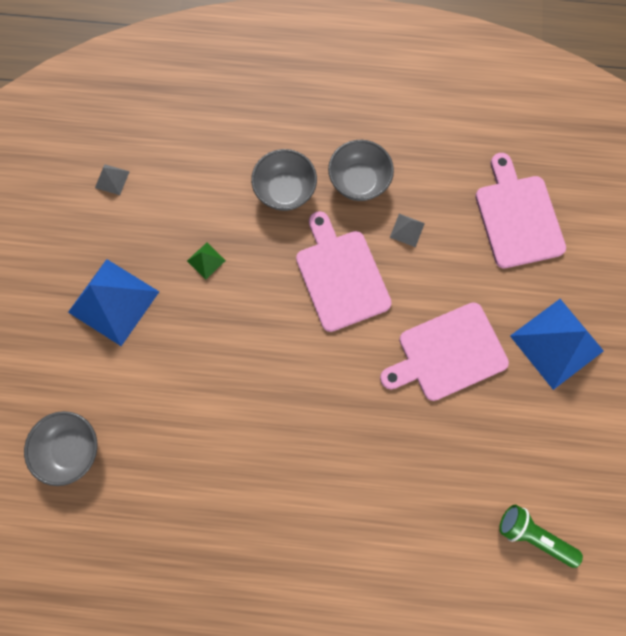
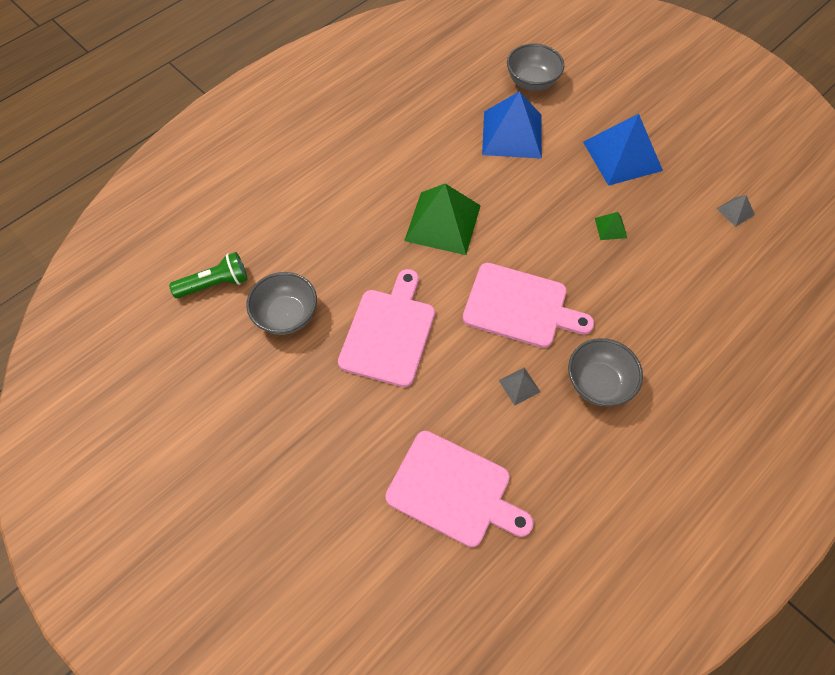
camera: 130 degrees right, 15 degrees down
(285, 190) = (633, 321): grey bowl -> grey bowl (286, 315)
(311, 396) = (443, 222): none -> green pyramid
(556, 343) = (319, 420): blue pyramid -> blue pyramid (512, 134)

